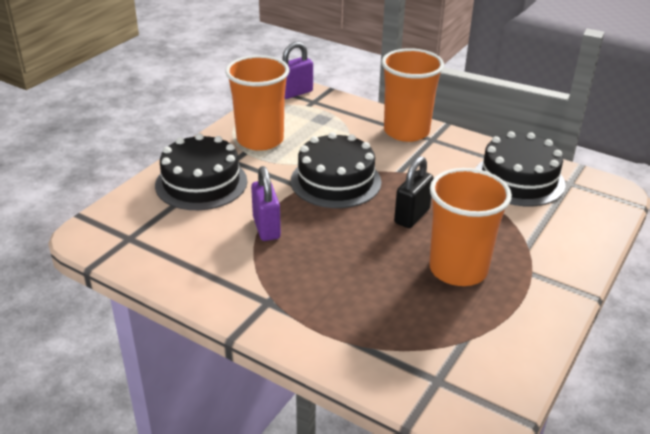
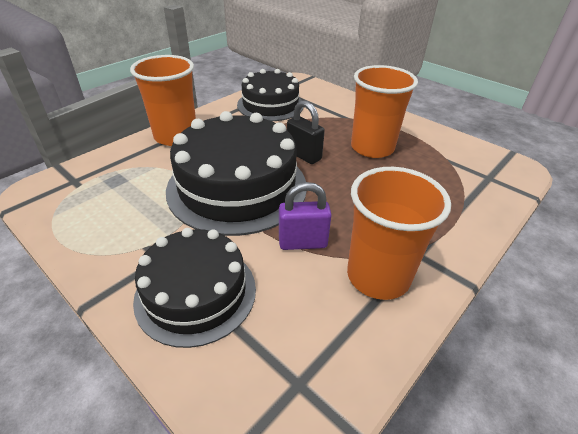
camera: 80 degrees left, 5 degrees up
(260, 140) = (128, 230): orange cup -> orange cup (378, 276)
(295, 93) = (42, 191): purple padlock -> none
(335, 181) = (237, 187): black cake -> black cake, size x1.55

